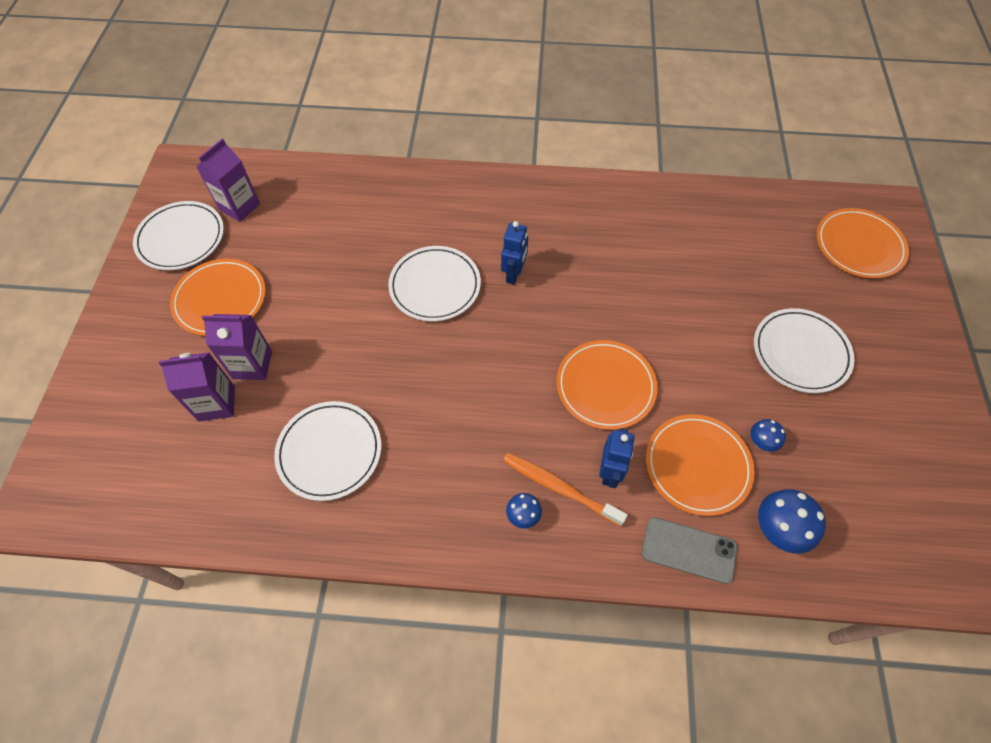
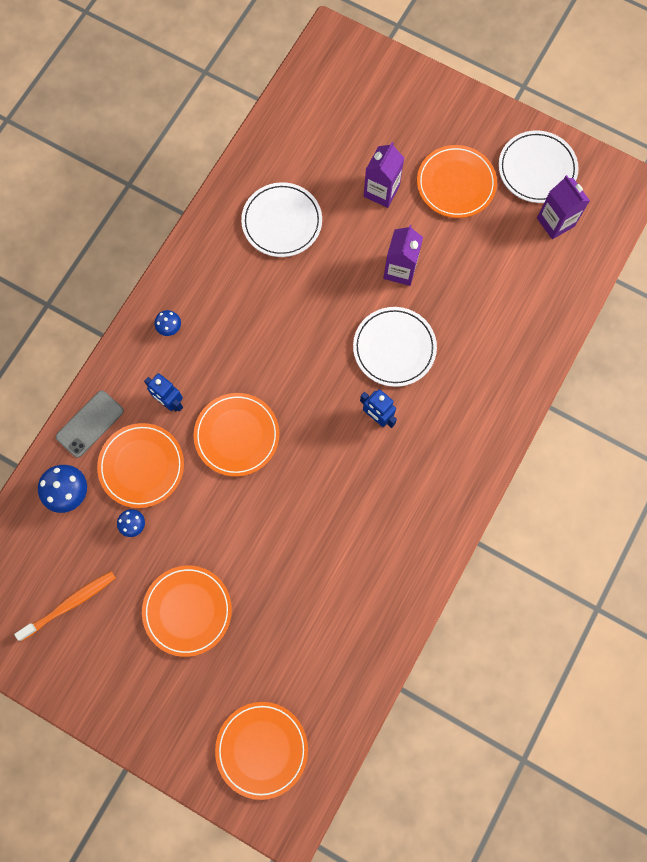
camera: 115 degrees right, 15 degrees up
(216, 403) = (358, 160): purple carton -> purple carton (400, 270)
(560, 488) = (176, 361): orange toothbrush -> orange toothbrush (69, 604)
(800, 352) = (187, 610): white plate -> orange plate

